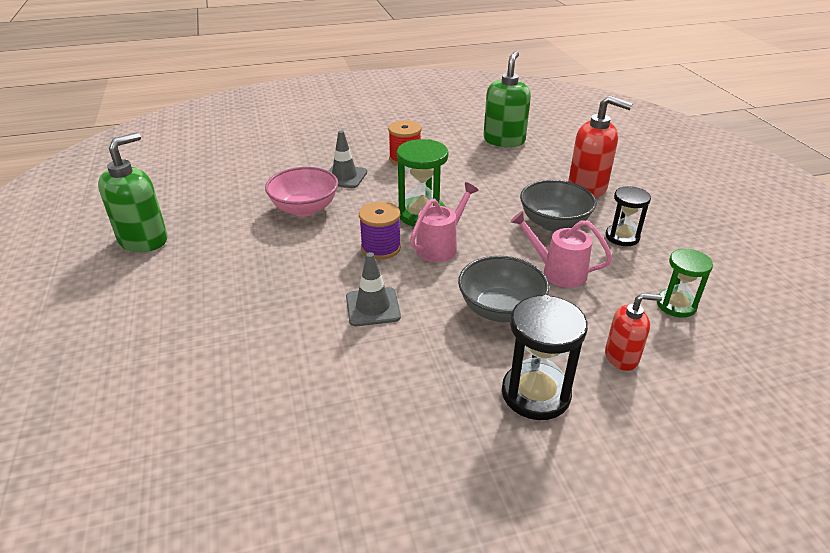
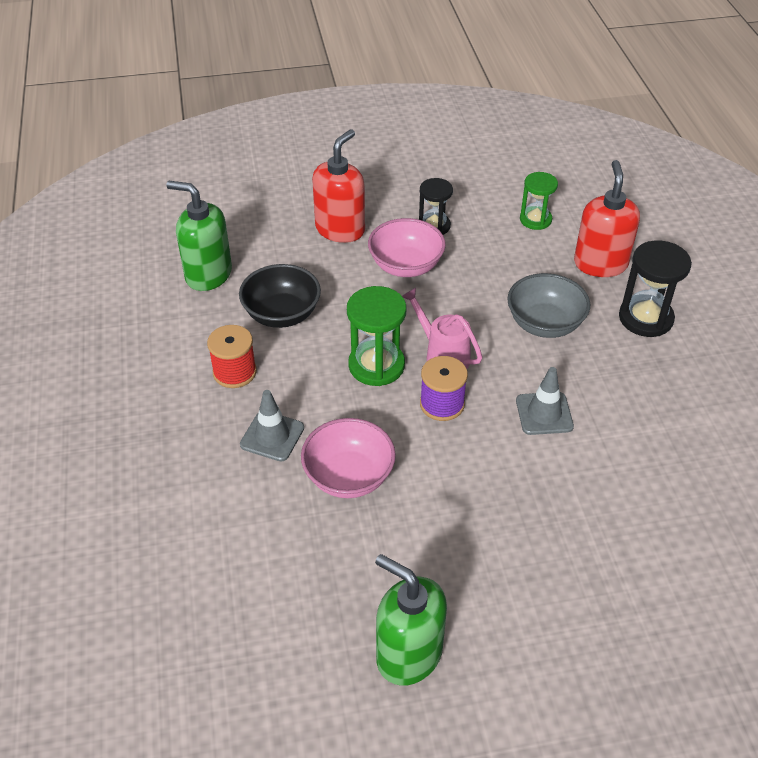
camera: 85 degrees left, 10 degrees up
(470, 171) = (282, 314): none -> black bowl
(554, 223) = (406, 266): grey bowl -> pink bowl
(557, 271) = (488, 278): pink watering can -> none
(622, 357) = (600, 264): red soap dispenser -> red soap dispenser, size x1.67

